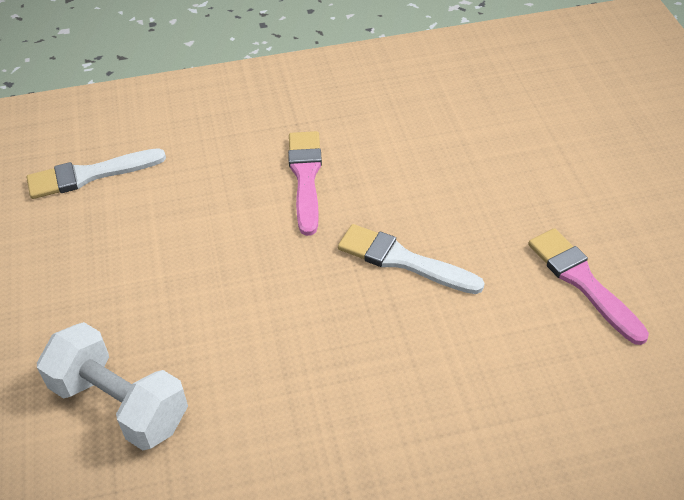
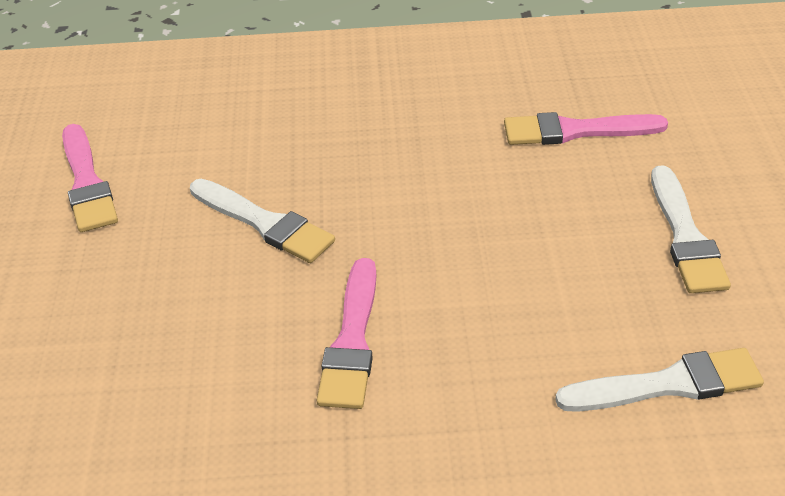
camera: 170 degrees left, 5 degrees down
(44, 290) = (685, 236): none -> white brush
(120, 404) = (576, 131): white dumbbell -> pink brush

